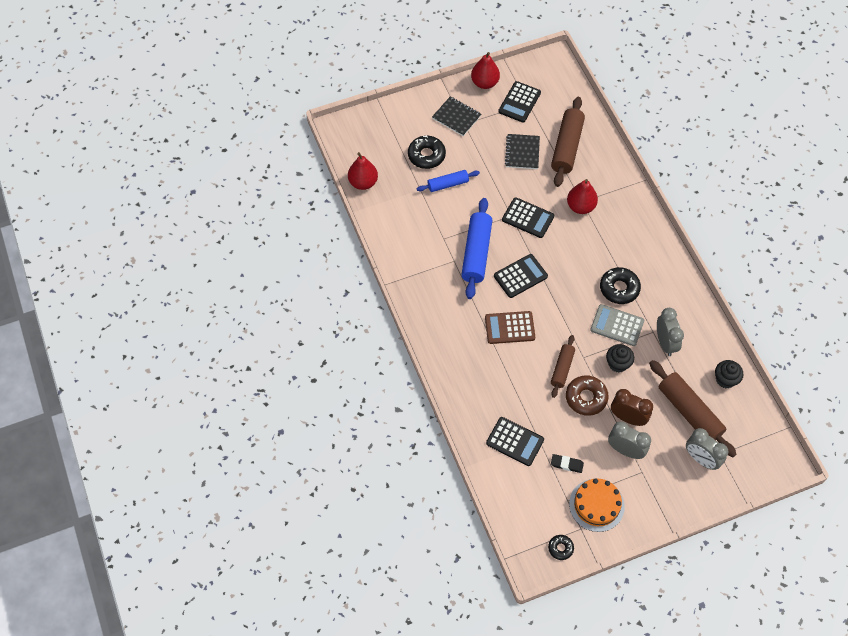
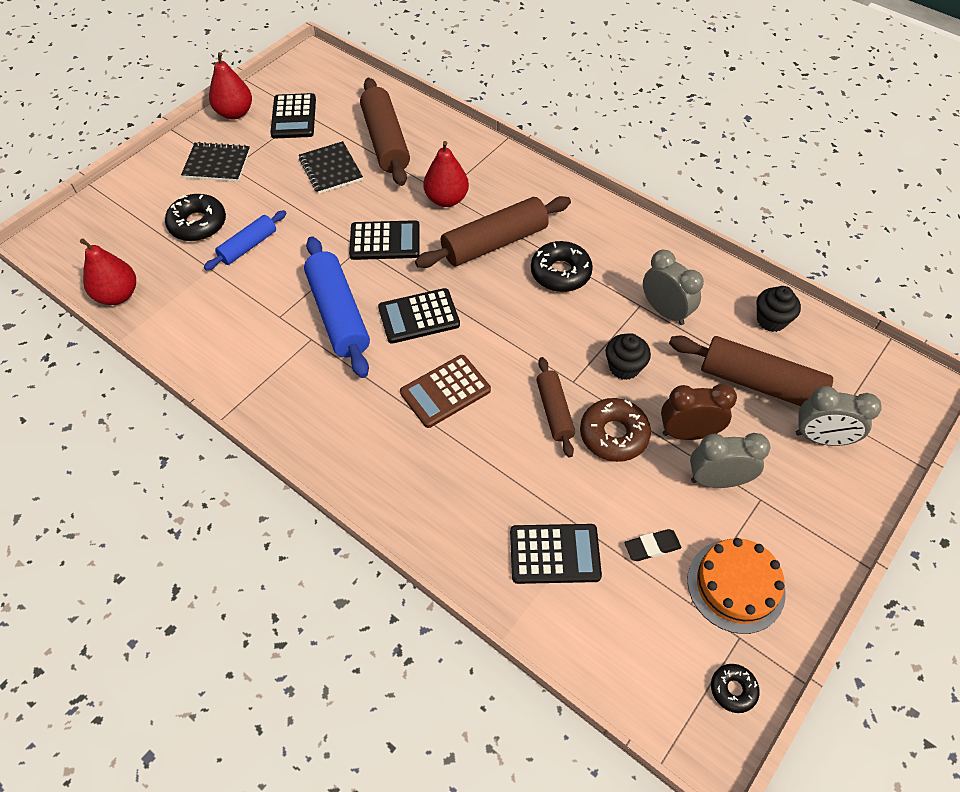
camera: 30 degrees left, 5 degrees down
(520, 276) = (419, 316): black calculator -> black calculator turned 135 degrees counterclockwise
(592, 250) = (494, 243): none -> brown rolling pin
(617, 325) = (589, 319): grey calculator -> none

